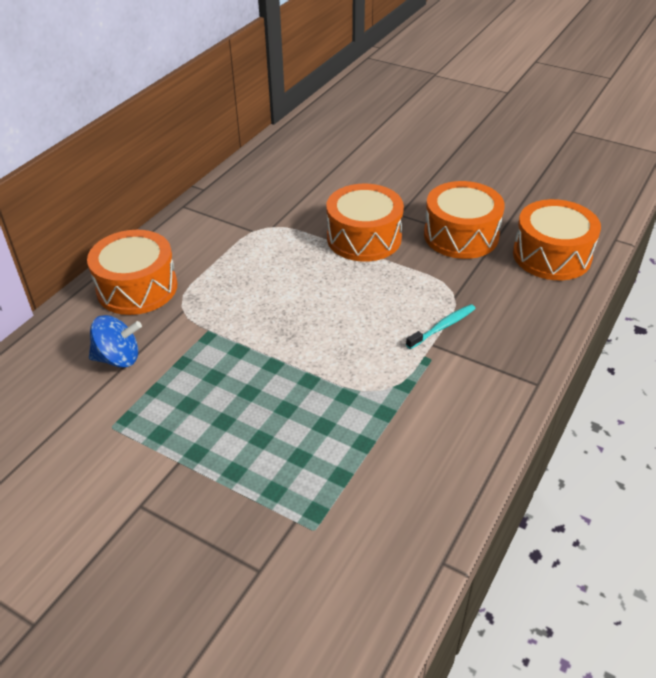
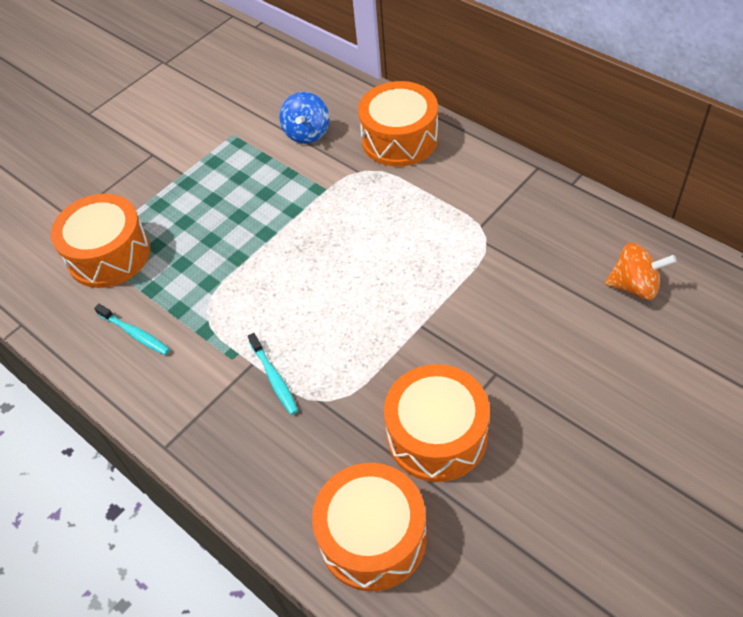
camera: 105 degrees right, 10 degrees up
(307, 161) = (634, 286): none -> orange spinning top
(364, 238) = (449, 327): orange drum -> orange drum (109, 254)
(425, 441) = (135, 333): none -> turquoise toothbrush

